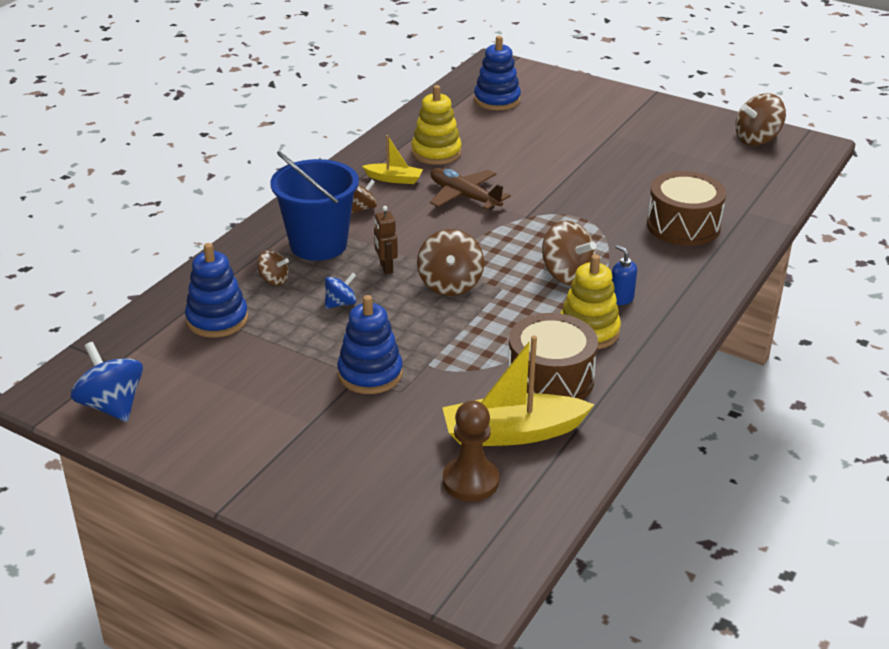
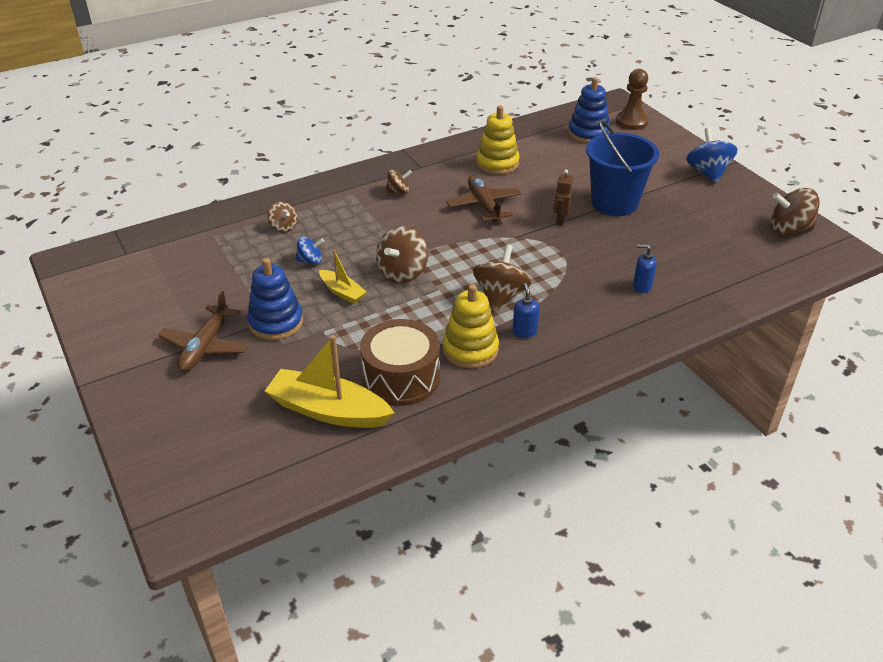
camera: 30 degrees right, 5 degrees up
(112, 405) = (95, 282): blue spinning top -> blue spinning top (707, 172)
(217, 319) = (218, 244): blue stacking toy -> none
(318, 245) = (340, 210): blue bucket -> blue bucket (614, 203)
(318, 422) = (205, 346): none -> brown plane
(386, 268) = (369, 244): brown robot -> brown robot (560, 220)
(394, 179) = (444, 175): yellow boat -> yellow boat (342, 292)
(470, 481) = (260, 436): brown pawn -> brown pawn (631, 122)
(567, 275) = (500, 296): brown spinning top -> brown spinning top turned 150 degrees counterclockwise
(683, 226) = (641, 286): brown drum -> blue soap dispenser

